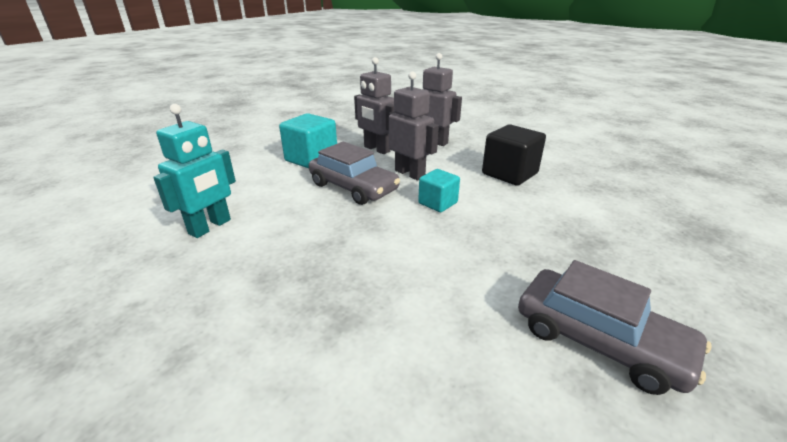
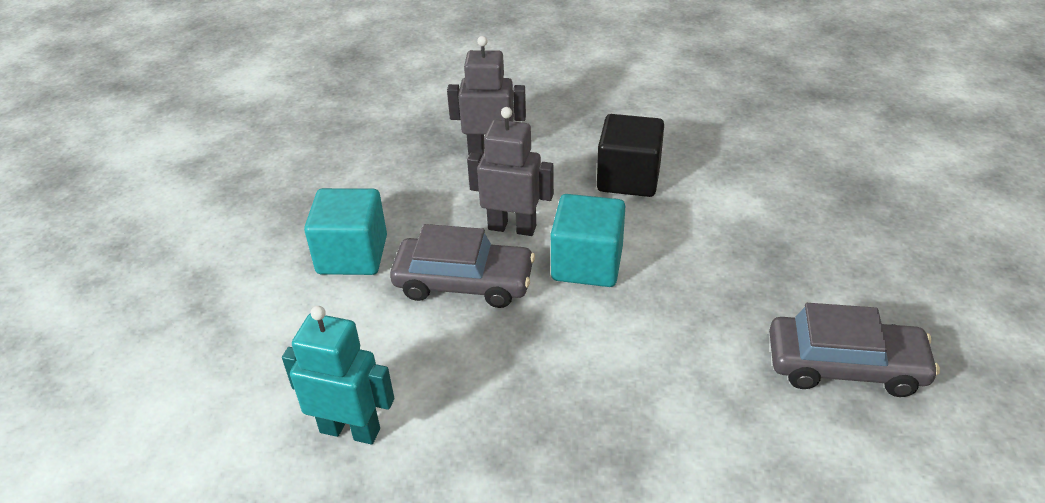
camera: 30 degrees left, 10 degrees up
(210, 227) = (350, 430): turquoise robot -> turquoise robot turned 75 degrees counterclockwise
(376, 149) = (425, 198): grey robot -> none
(438, 203) = (587, 264): turquoise cube -> turquoise cube, size x1.63

